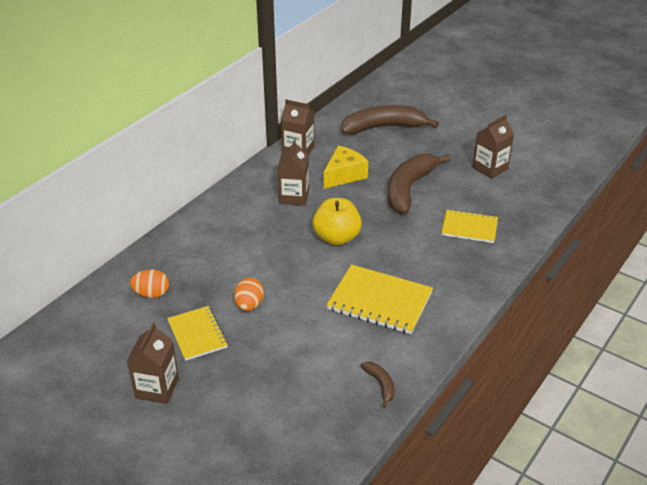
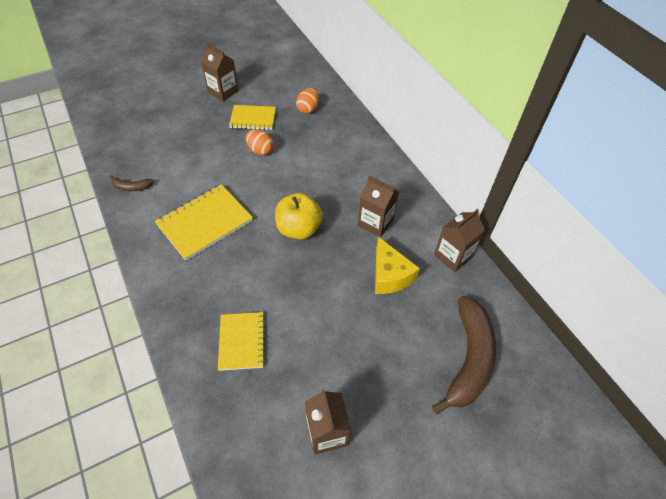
camera: 115 degrees right, 15 degrees up
(409, 189) = (336, 322): brown banana -> none
(469, 227) = (242, 341): yellow notebook -> yellow notebook turned 45 degrees counterclockwise

